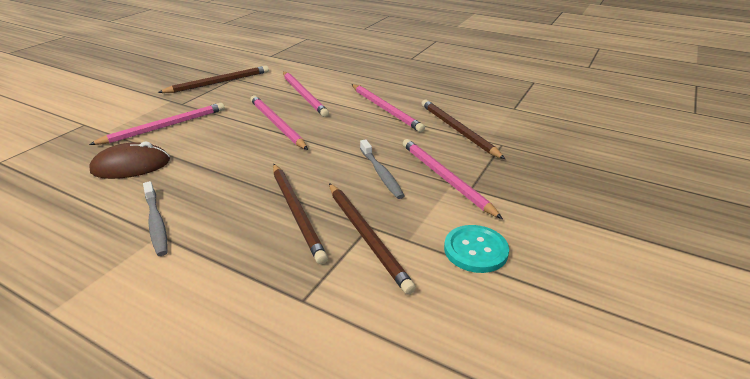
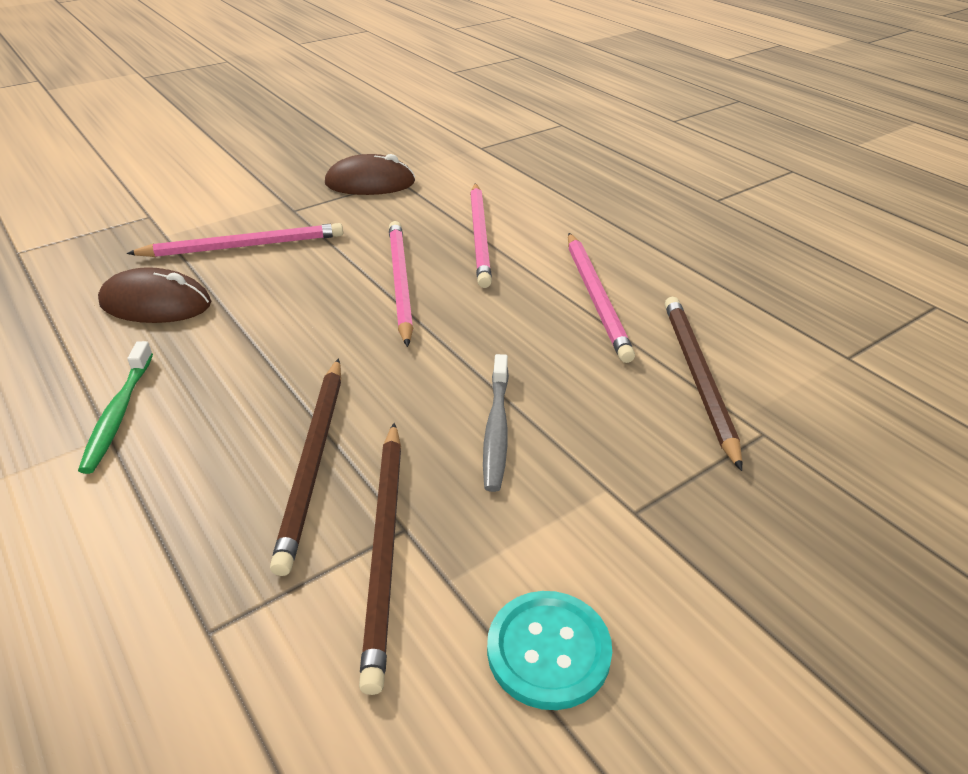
camera: 25 degrees right, 5 degrees up
(156, 223) = (118, 414): grey toothbrush -> green toothbrush
(219, 82) = (370, 183): brown pencil -> brown mouse
(445, 178) = (601, 475): pink pencil -> none

